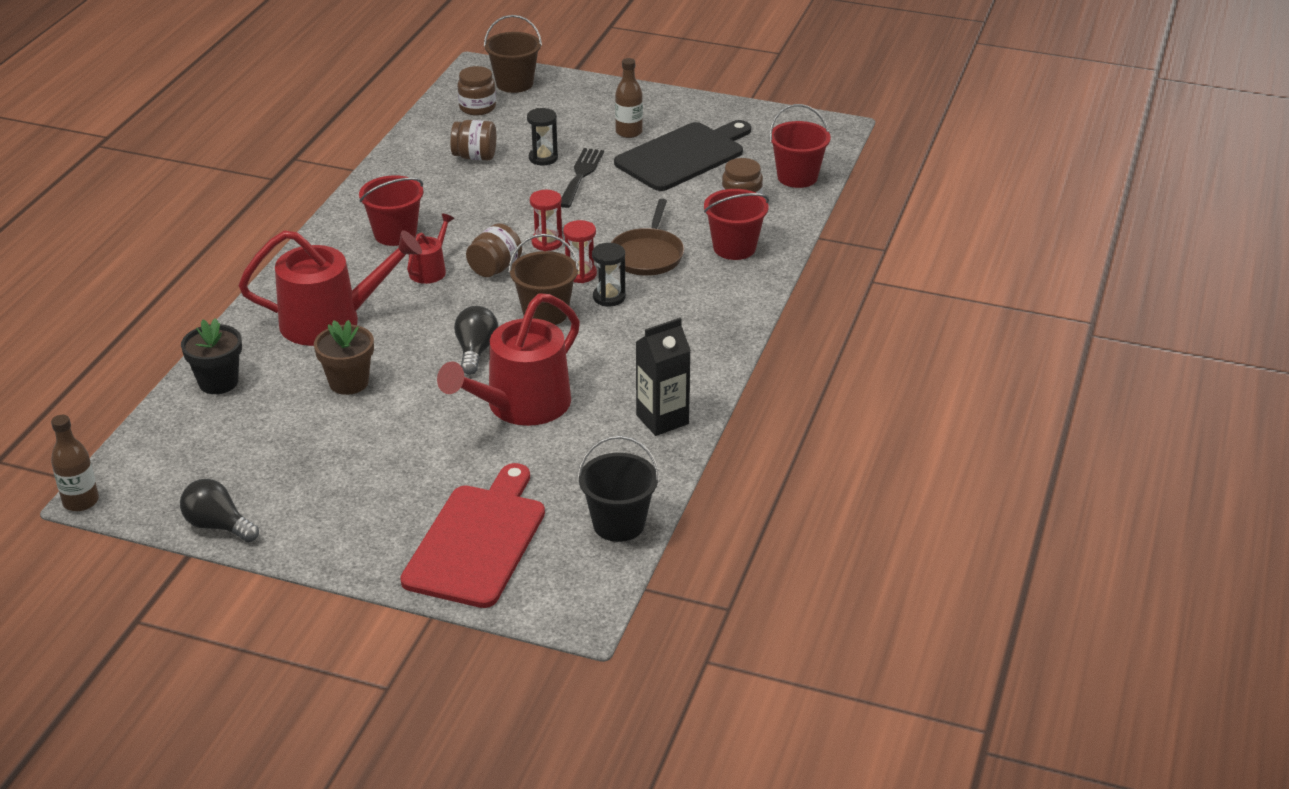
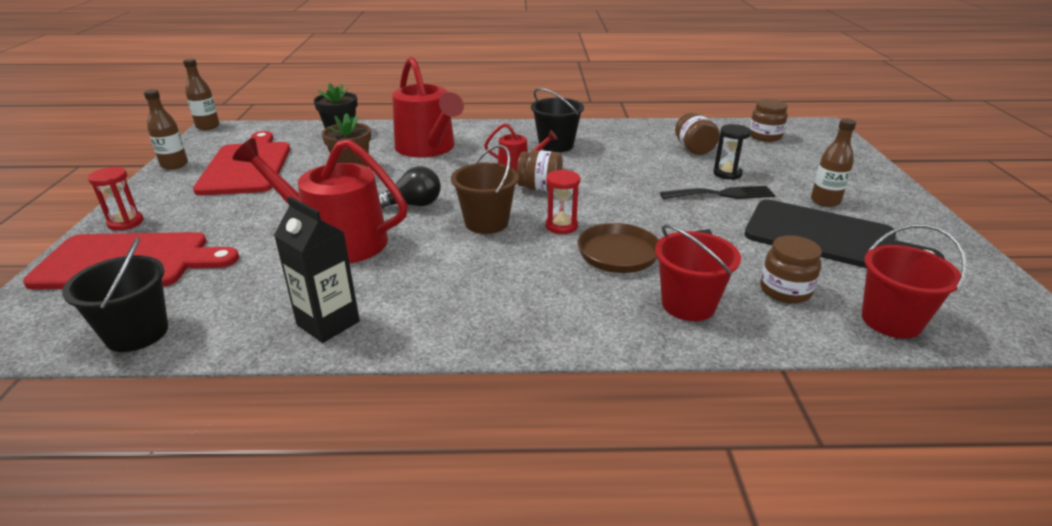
camera: 70 degrees right, 5 degrees down
(218, 526) = (174, 165): black light bulb -> brown bottle
(274, 463) = (247, 166): none -> red cutting board
(395, 234) = (556, 145): red bucket -> black bucket
(514, 83) = (822, 141): brown bucket -> none
(547, 242) = (598, 201): red hourglass -> red hourglass (126, 223)
(609, 297) = (533, 248): black hourglass -> none

